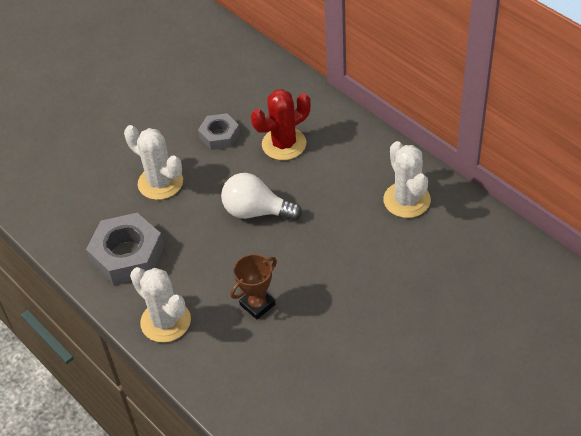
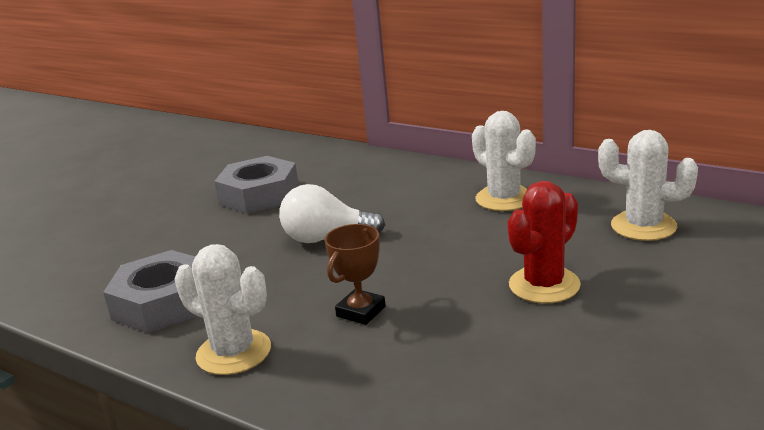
camera: 15 degrees left, 25 degrees down
(160, 183) = (195, 239): white cactus -> white cactus (643, 226)
(219, 135) = (259, 195): grey nut -> grey nut, size x1.68
(284, 144) = (338, 188): red cactus -> red cactus (544, 285)

